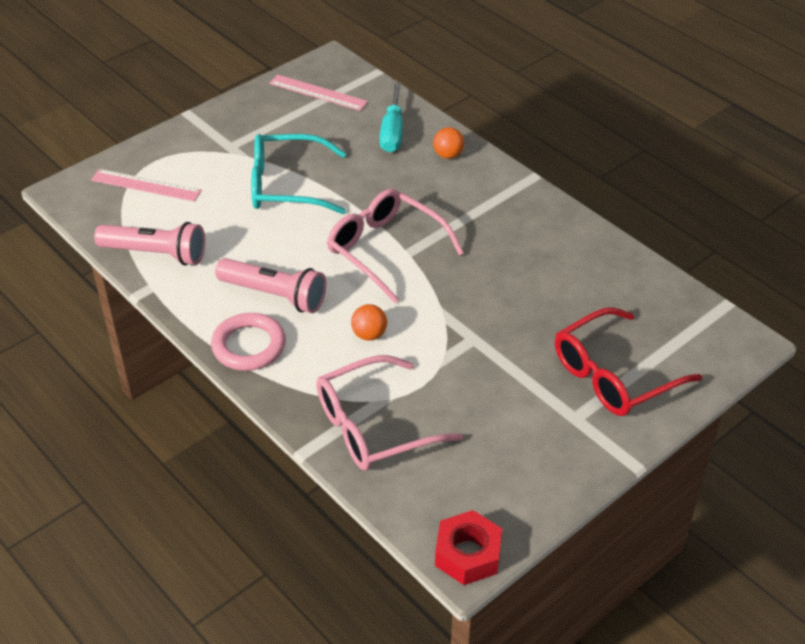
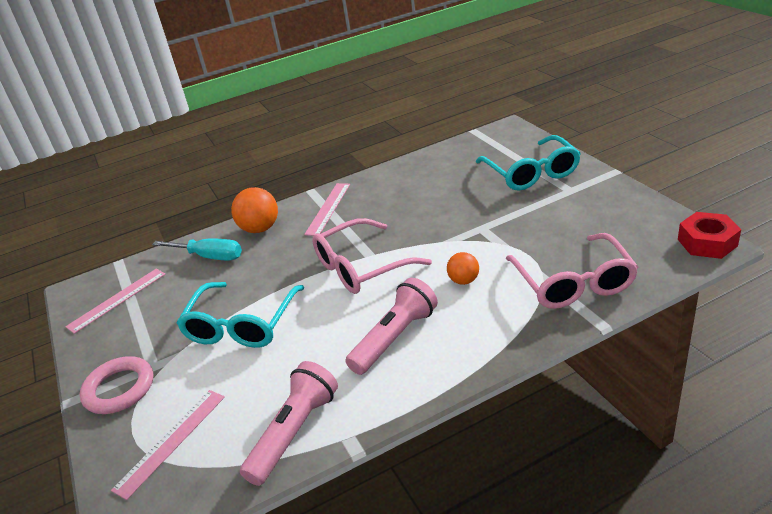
camera: 70 degrees left, 10 degrees down
(249, 346) = (460, 358): pink ring -> pink ring (119, 389)
(448, 155) = (260, 229): orange ball -> orange ball, size x1.67
(497, 199) = (328, 208): none -> pink ruler
(614, 375) = (531, 173): red glasses -> turquoise glasses

